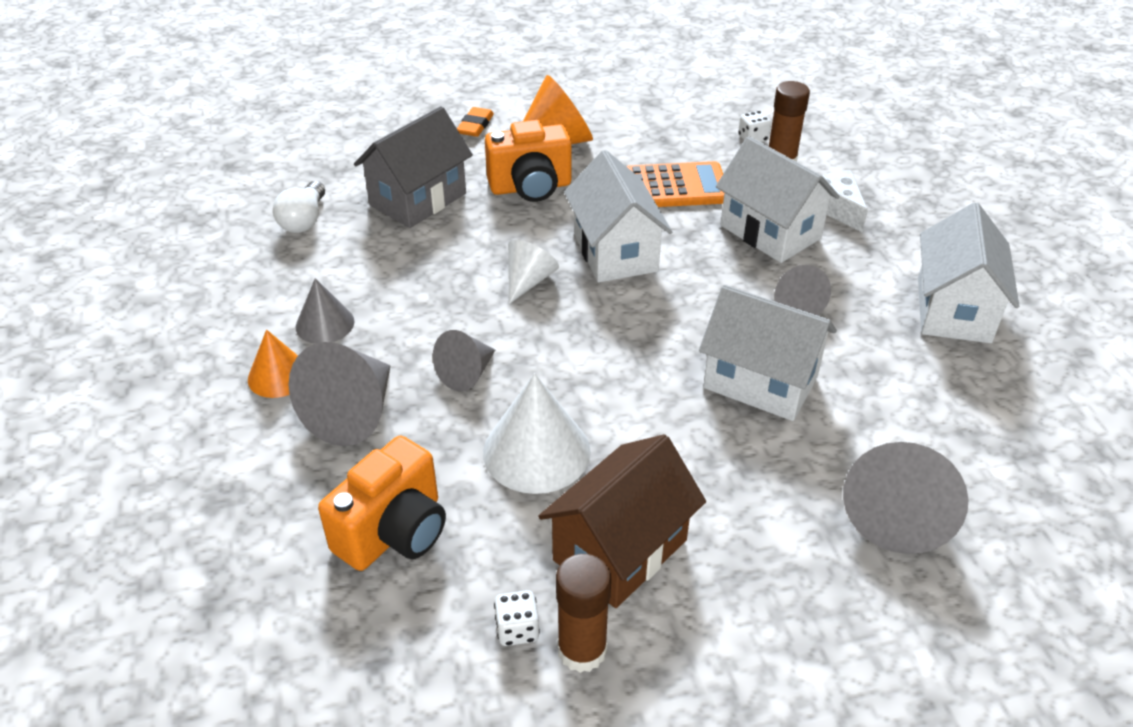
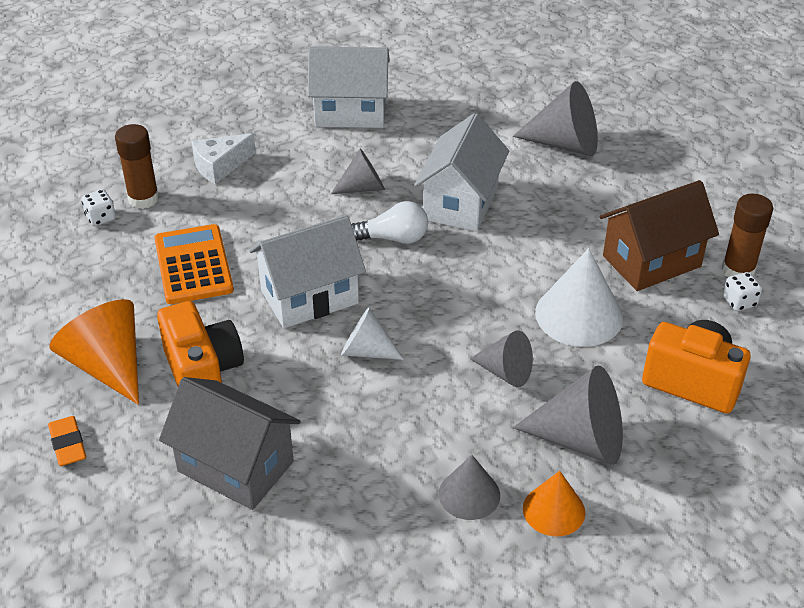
camera: 100 degrees left, 0 degrees up
(304, 220) = (291, 568): white light bulb -> white light bulb (393, 238)
(475, 126) = (68, 444): orange eraser -> orange eraser turned 60 degrees clockwise
(620, 550) = (651, 261): brown house -> brown house turned 60 degrees counterclockwise
(770, 232) = (262, 203): white house -> none

